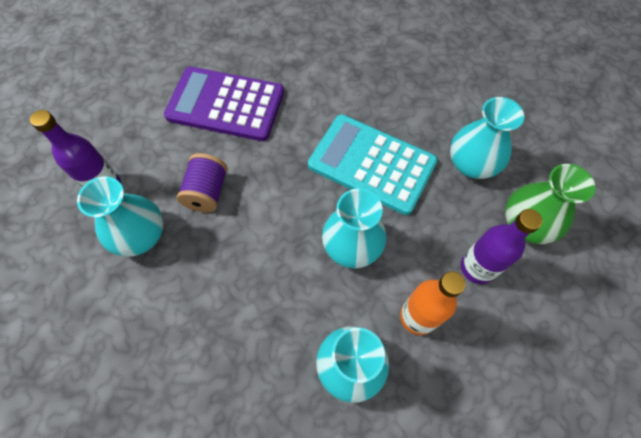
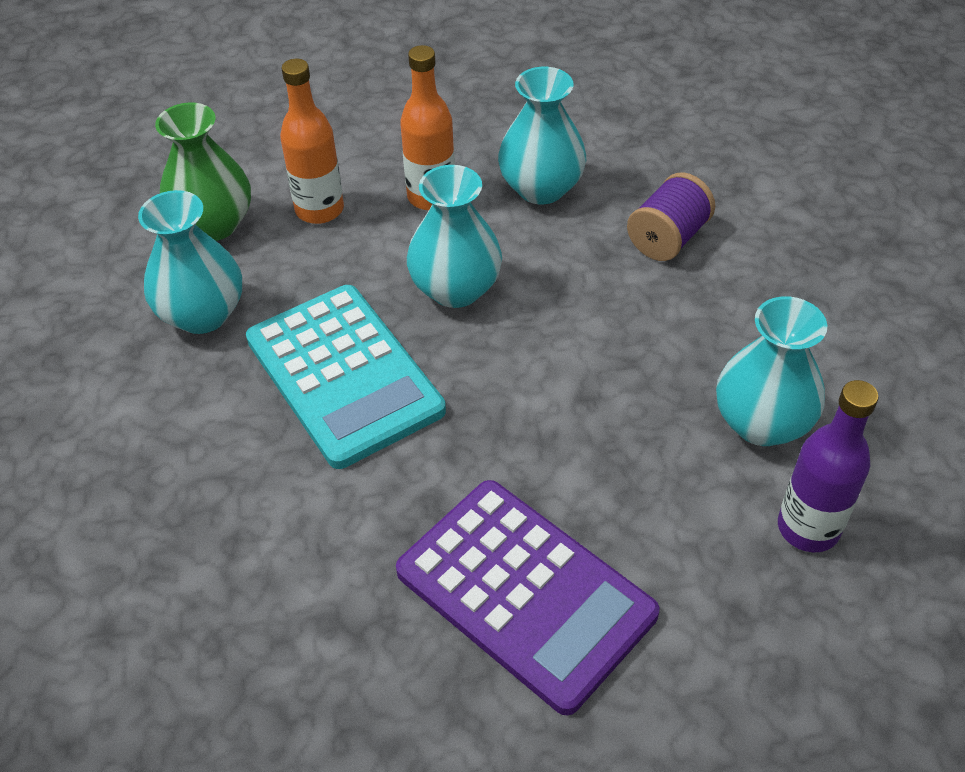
camera: 150 degrees left, 15 degrees down
(207, 192) = (630, 444): purple spool -> purple spool (668, 238)
(477, 268) = (319, 210): purple bottle -> orange bottle

